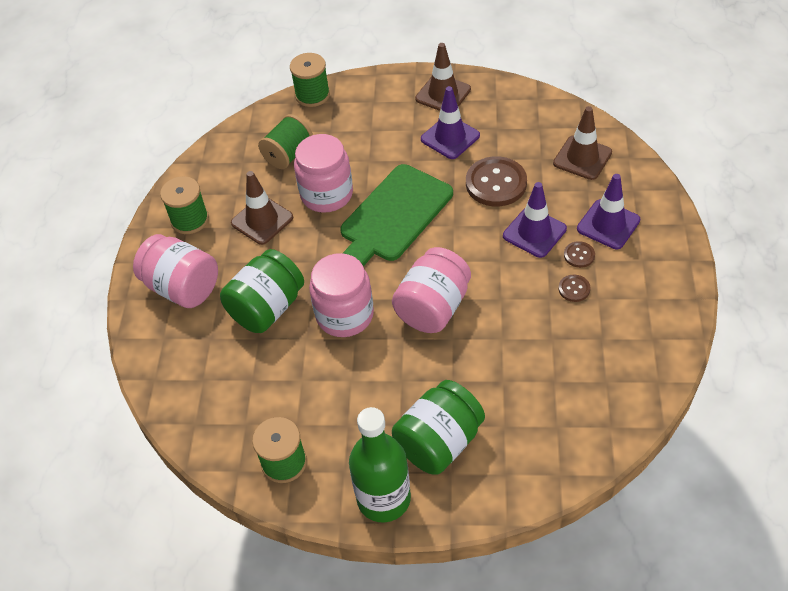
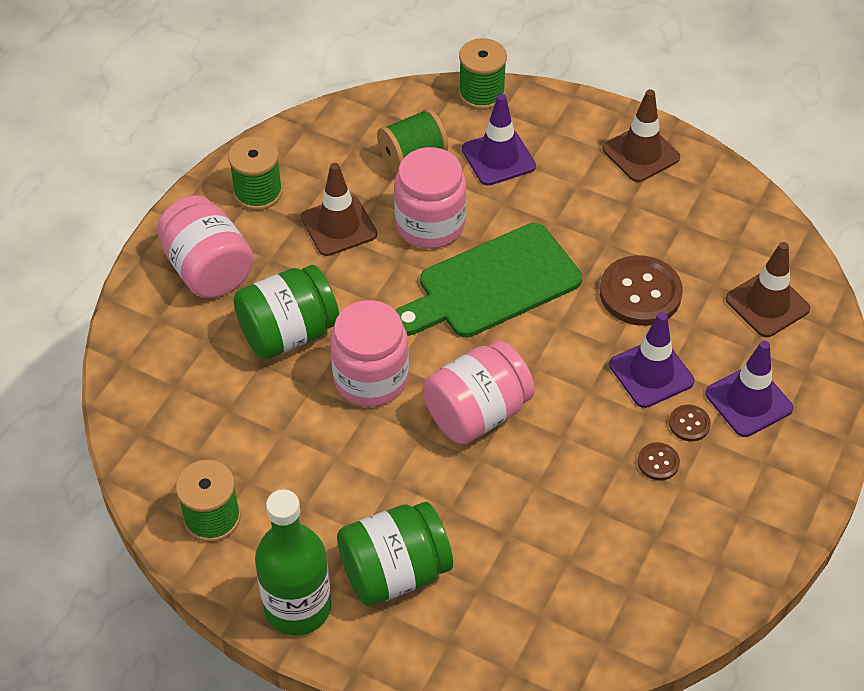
camera: 20 degrees right, 0 degrees up
(450, 137) = (617, 212): purple traffic cone -> purple traffic cone (498, 158)

